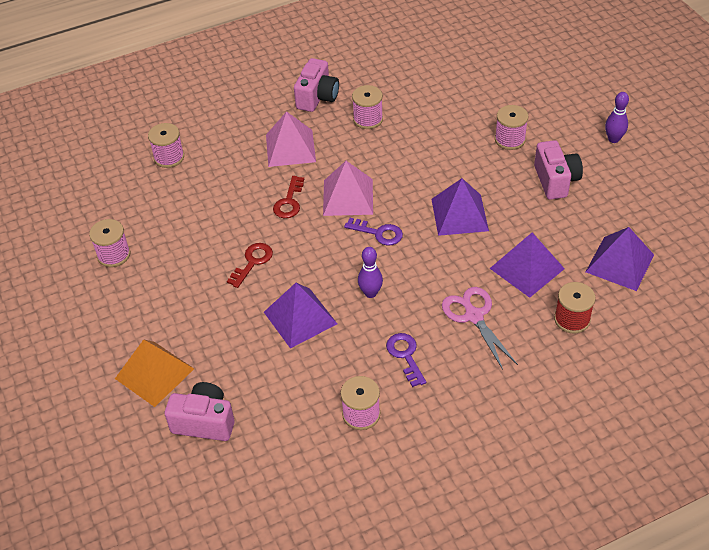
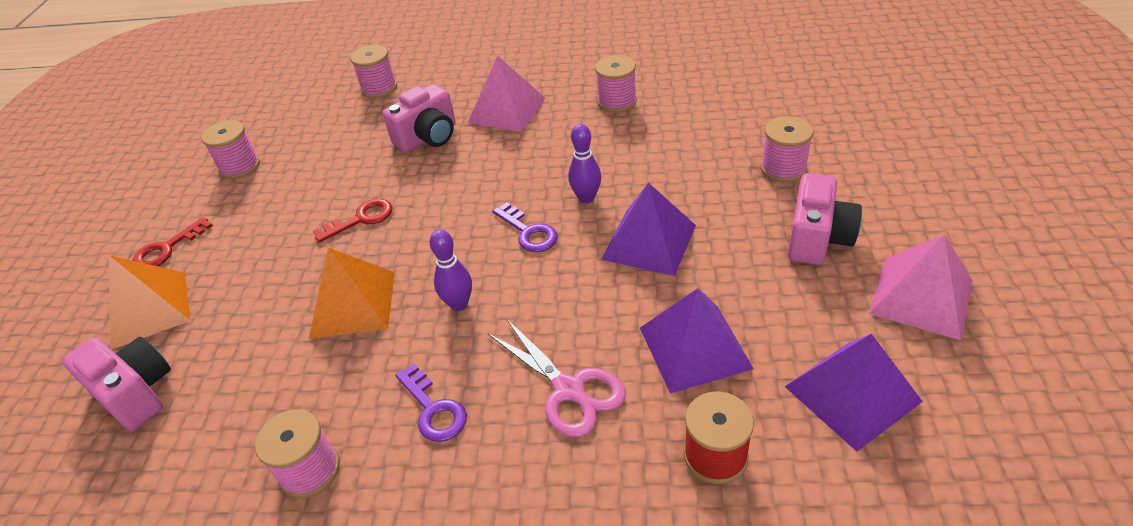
camera: 30 degrees right, 5 degrees down
(289, 202) = (457, 165): red key -> red key (167, 249)
(300, 317) = (353, 304): purple pyramid -> orange pyramid
(317, 97) = (578, 67): pink camera -> pink camera (428, 137)
(348, 197) = (526, 179): pink pyramid -> pink pyramid (921, 296)
(405, 356) = (433, 409): purple key -> purple key turned 135 degrees clockwise
(474, 316) = (568, 389): pink scissors -> pink scissors turned 135 degrees clockwise
(613, 139) = (943, 208): purple bowling pin -> purple bowling pin (586, 198)

